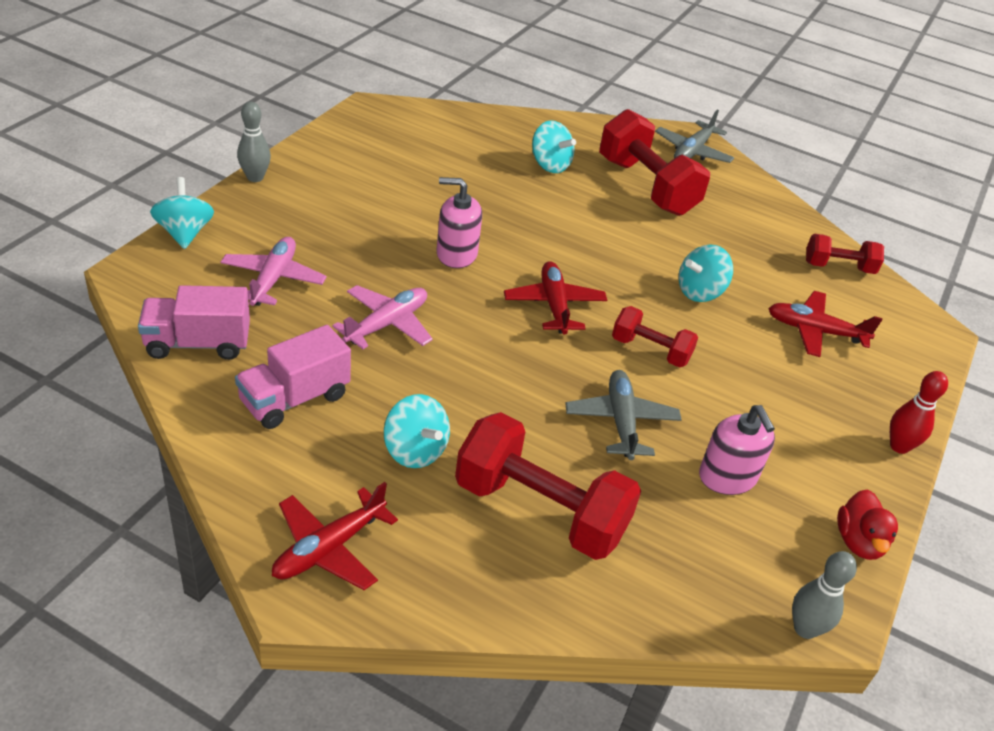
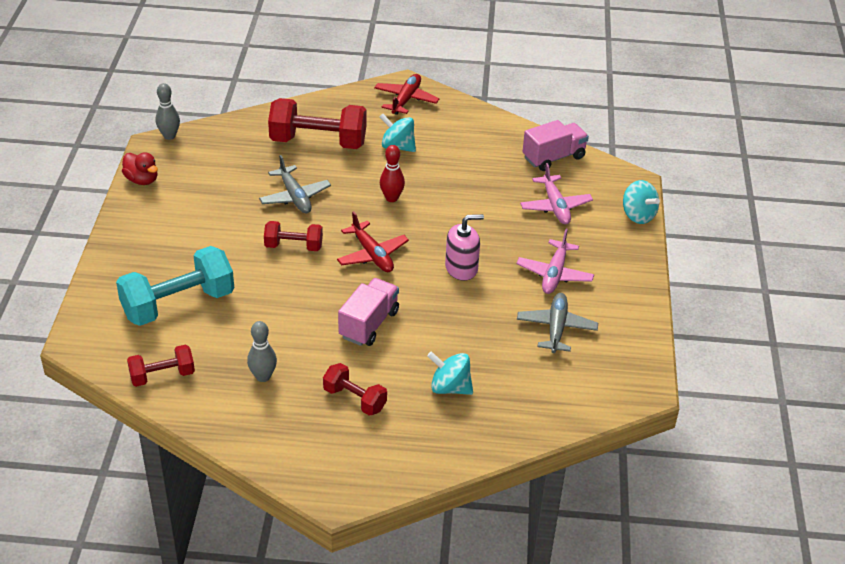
camera: 160 degrees right, 0 degrees up
(255, 177) = (648, 274): grey bowling pin -> grey bowling pin (263, 376)
(294, 399) = (477, 149): pink truck -> pink truck (369, 324)
(387, 324) = (465, 204): pink plane -> pink plane (554, 274)
(646, 186) = (354, 399): red dumbbell -> red dumbbell, size x0.55
(692, 151) = (329, 470): grey plane -> grey plane (556, 328)
(700, 292) = (273, 305): turquoise spinning top -> none
(727, 477) = (223, 188): pink soap dispenser -> none
(815, 331) = (178, 304): red plane -> turquoise dumbbell
(858, 542) = (142, 180): red duck -> red duck turned 150 degrees clockwise
(899, 446) = (115, 240): red bowling pin -> red bowling pin (391, 198)

